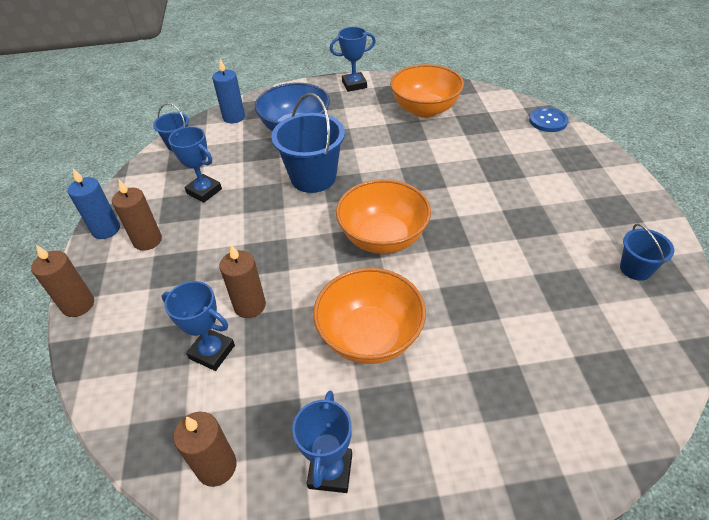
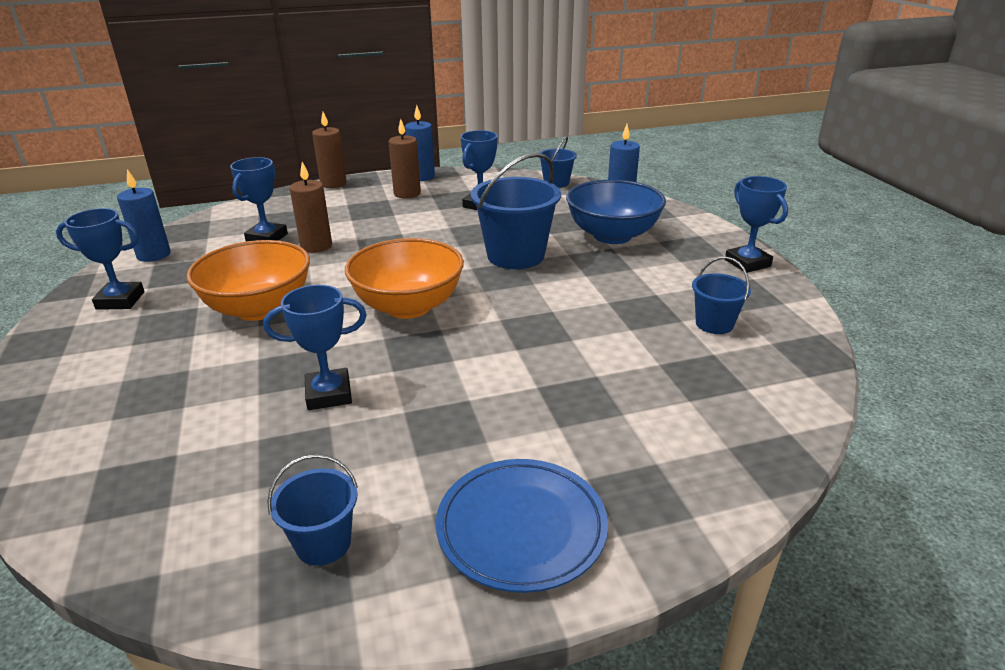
camera: 80 degrees right, 15 degrees down
(217, 466) = (154, 255): brown candle -> blue candle
(425, 109) = (714, 324): orange bowl -> blue bucket
(499, 277) = (329, 394): none -> blue trophy
(548, 121) = (755, 464): blue button -> none
(606, 196) = (521, 528): none -> blue plate

